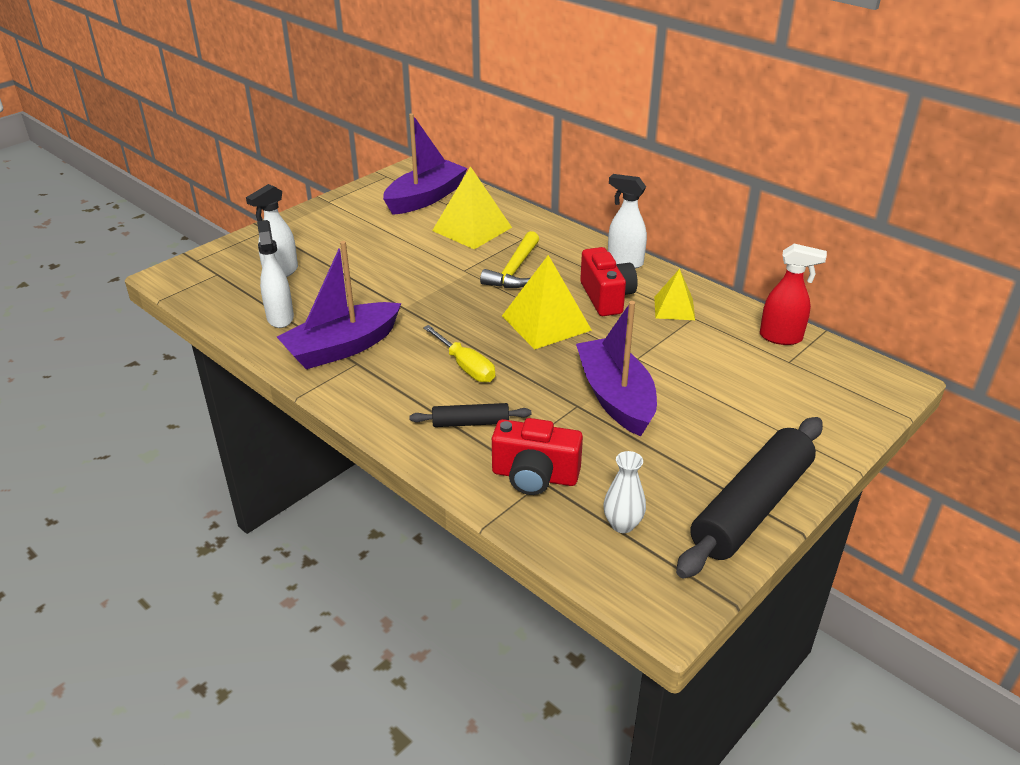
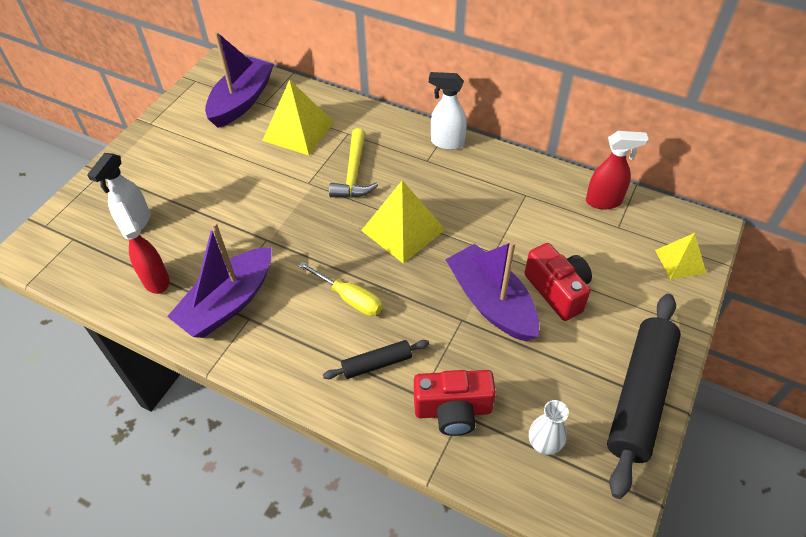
camera: 15 degrees left, 15 degrees up
(280, 317) = (155, 280): white spray bottle -> red spray bottle
(606, 297) = (445, 188): red camera -> red camera (557, 291)
(674, 308) = (506, 187): yellow pyramid -> yellow pyramid (680, 261)

